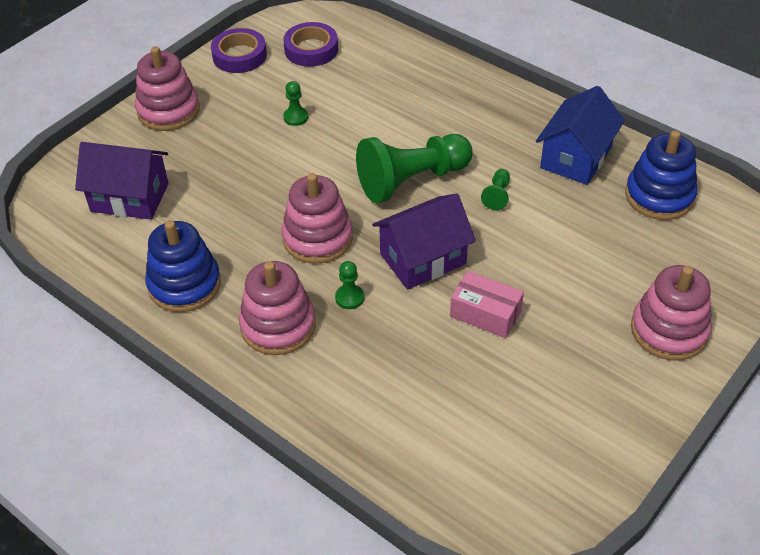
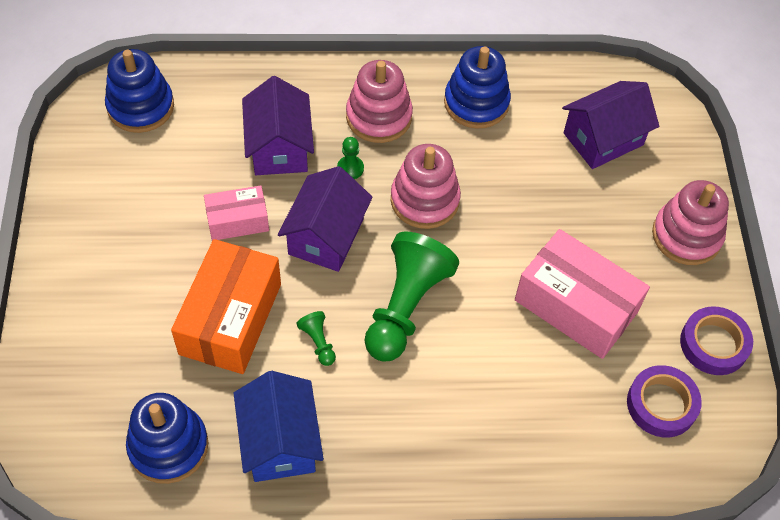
camera: 135 degrees right, 10 degrees up
(296, 117) = (575, 306): green pawn -> pink box
(392, 354) = (279, 147): none -> purple house
(492, 484) = (141, 107): none -> blue stacking toy
(551, 246) = (231, 319): none -> orange box
(669, 330) = (81, 299): pink stacking toy -> none

